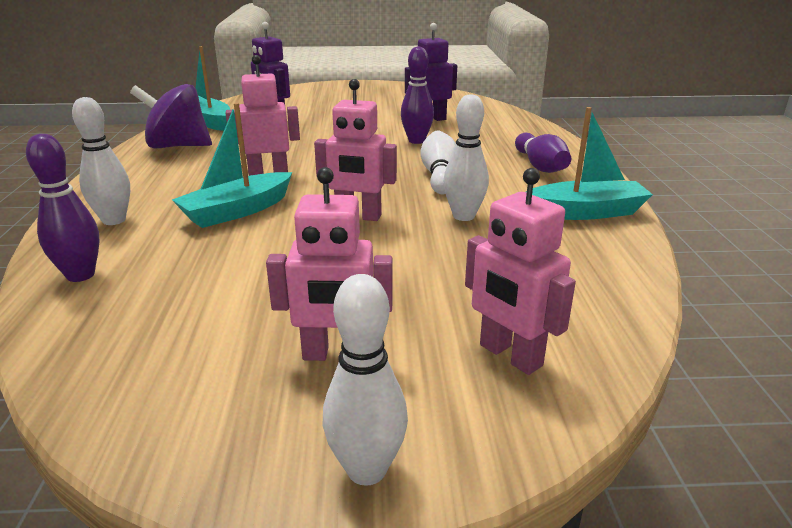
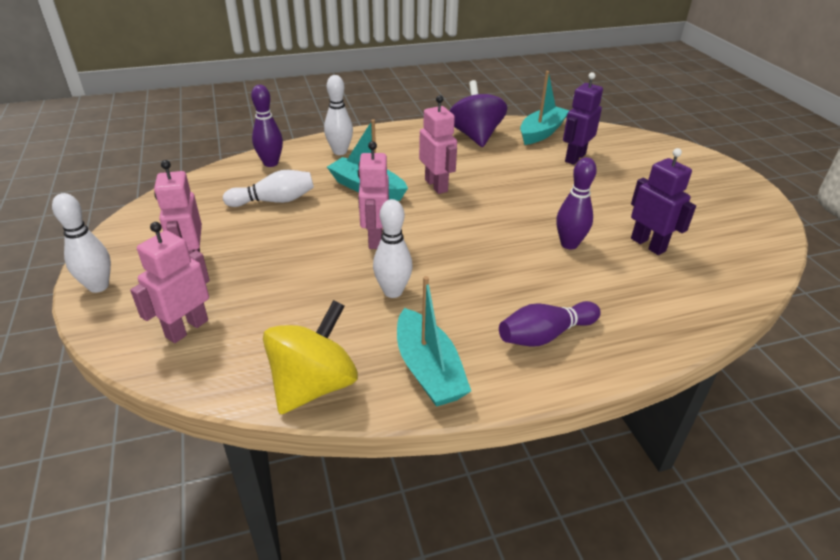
camera: 75 degrees right, 10 degrees up
(439, 175) = (480, 268): white bowling pin -> white bowling pin (274, 201)
(614, 267) = (313, 385): none -> yellow spinning top

